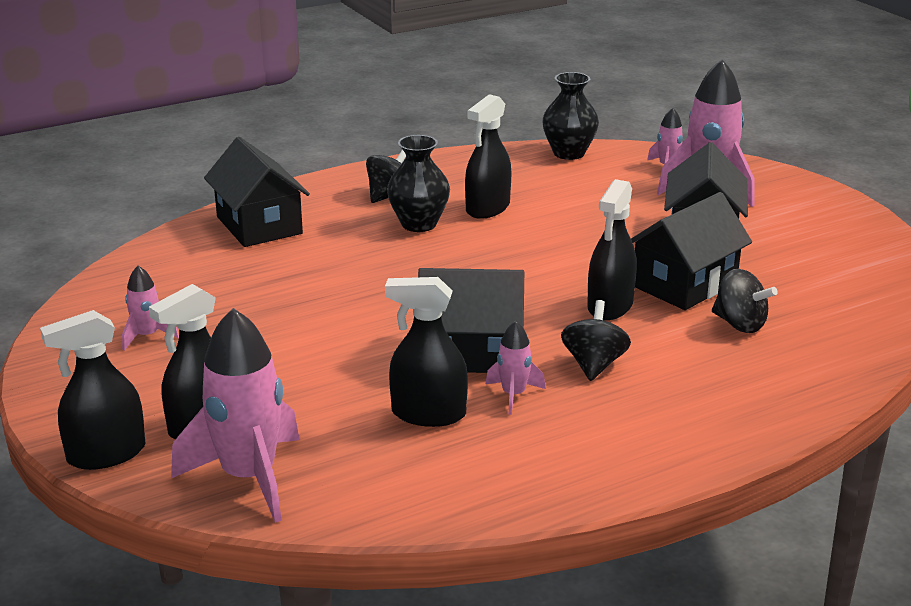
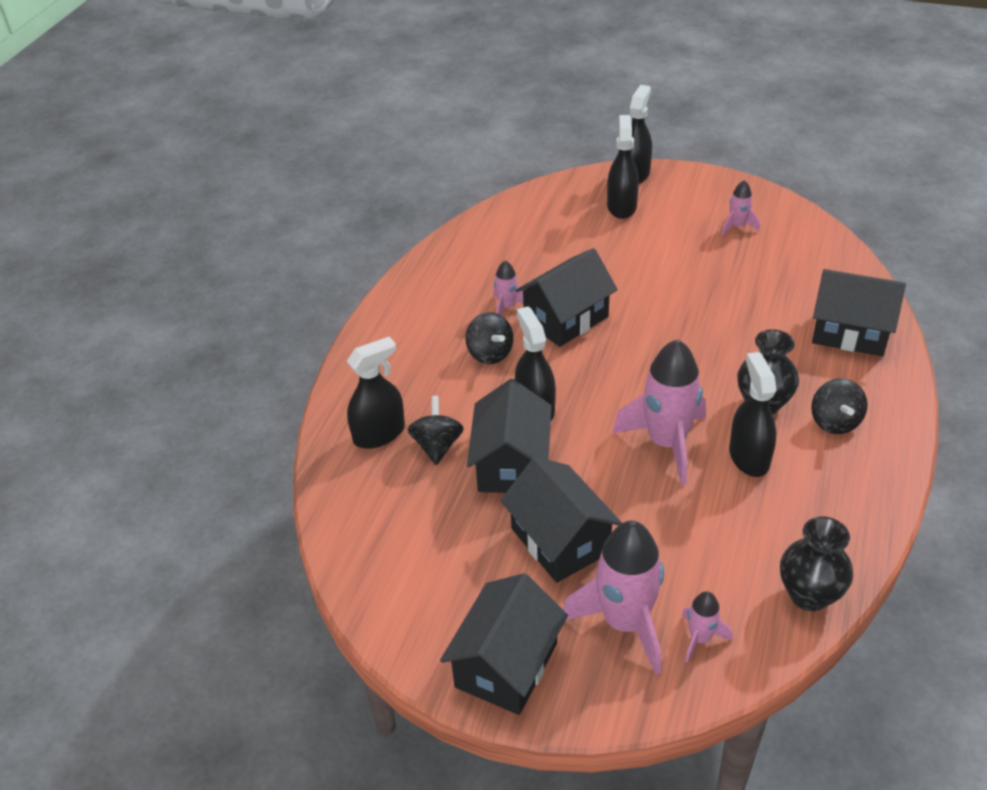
camera: 140 degrees right, 15 degrees up
(248, 477) = (561, 200): pink rocket -> pink rocket (666, 443)
(428, 414) = (533, 271): black spray bottle -> black spray bottle (379, 434)
(740, 324) = (437, 445): black spinning top -> black spinning top turned 90 degrees clockwise
(817, 206) = (506, 665): none -> black house

